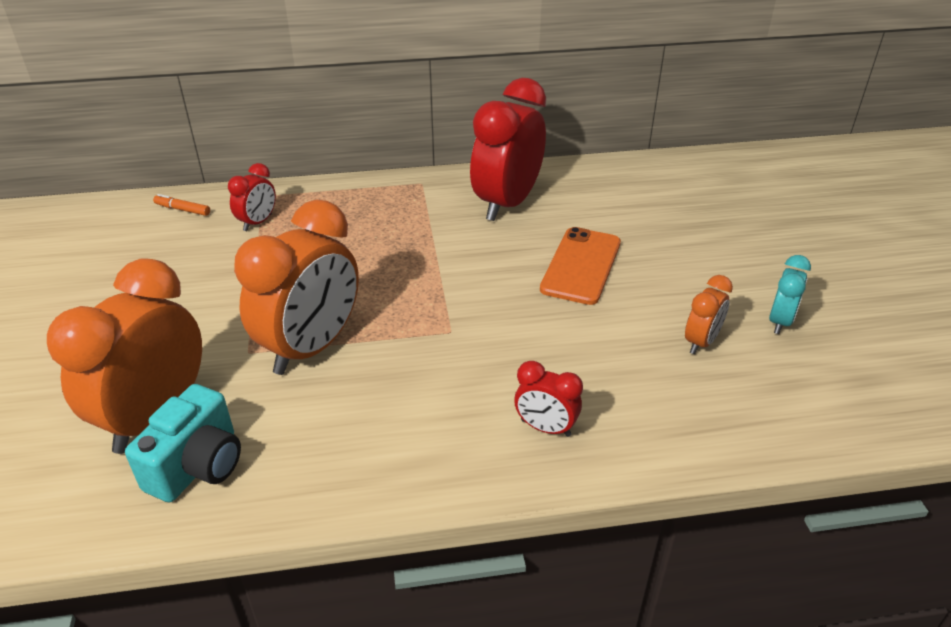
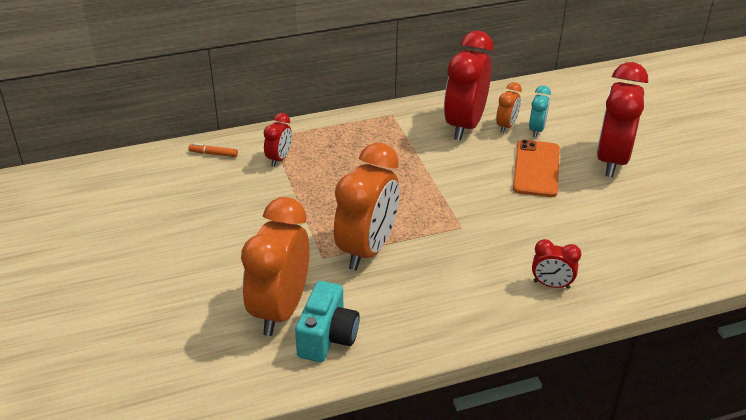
camera: 10 degrees left, 0 degrees up
(688, 264) = (612, 160): none -> red clock
(701, 342) = (636, 215): orange clock -> orange clock (506, 126)
(780, 321) = (685, 195): turquoise clock -> turquoise clock (536, 130)

